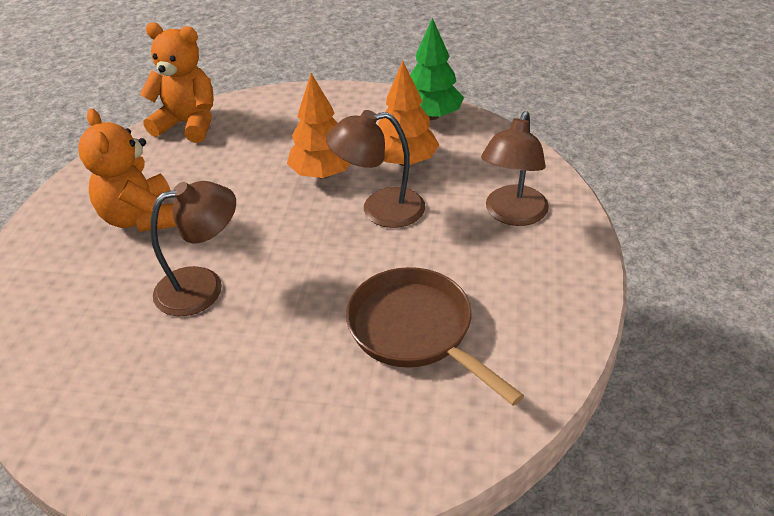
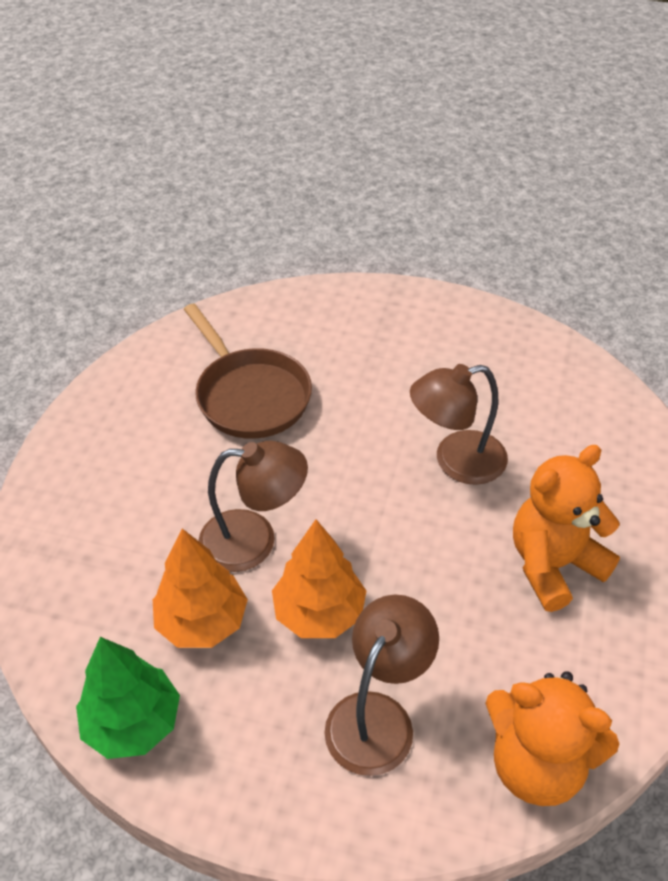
camera: 175 degrees left, 5 degrees up
(141, 218) = (553, 565): orange teddy bear -> orange teddy bear turned 105 degrees counterclockwise
(512, 215) = (102, 513): brown lamp -> brown lamp (378, 716)

